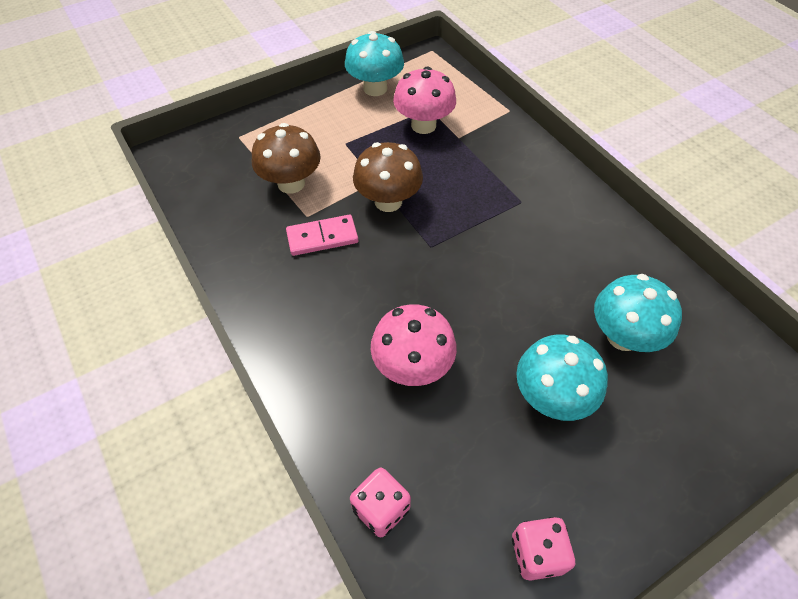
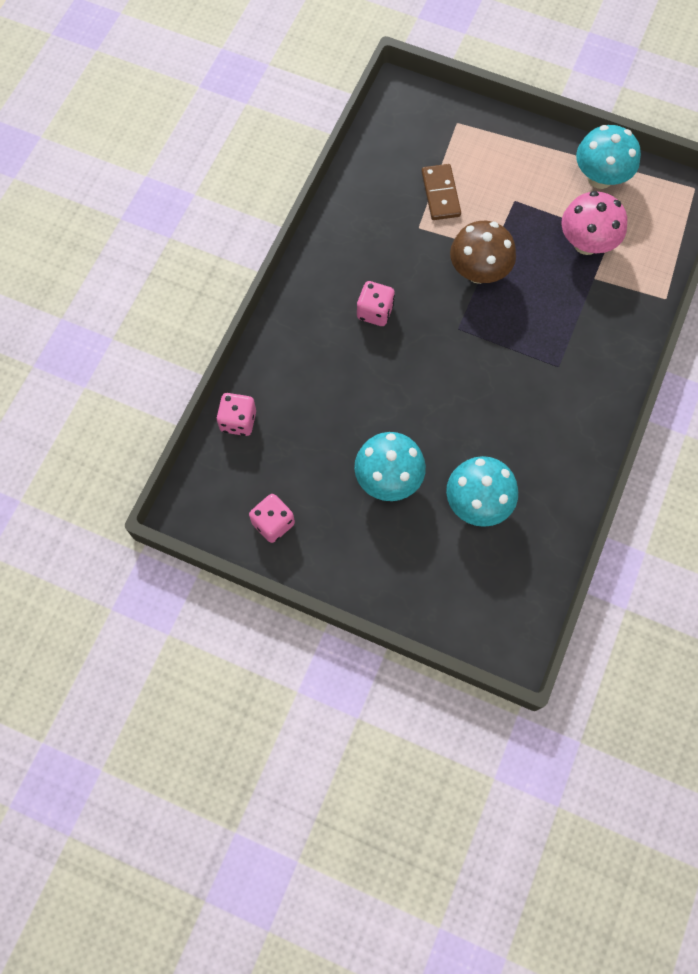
camera: 55 degrees right, 15 degrees up
(291, 183) = (441, 194): brown mushroom -> brown domino
(322, 237) = (407, 251): pink domino -> none
(360, 298) = (375, 312): none -> pink dice
(412, 366) = (346, 379): pink mushroom -> none

